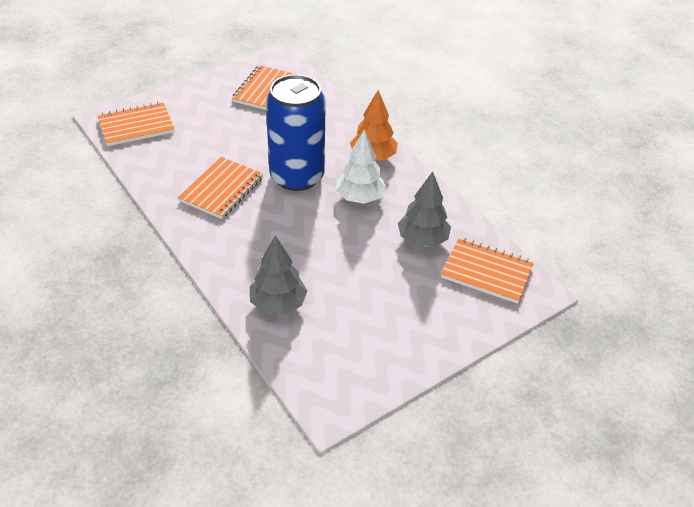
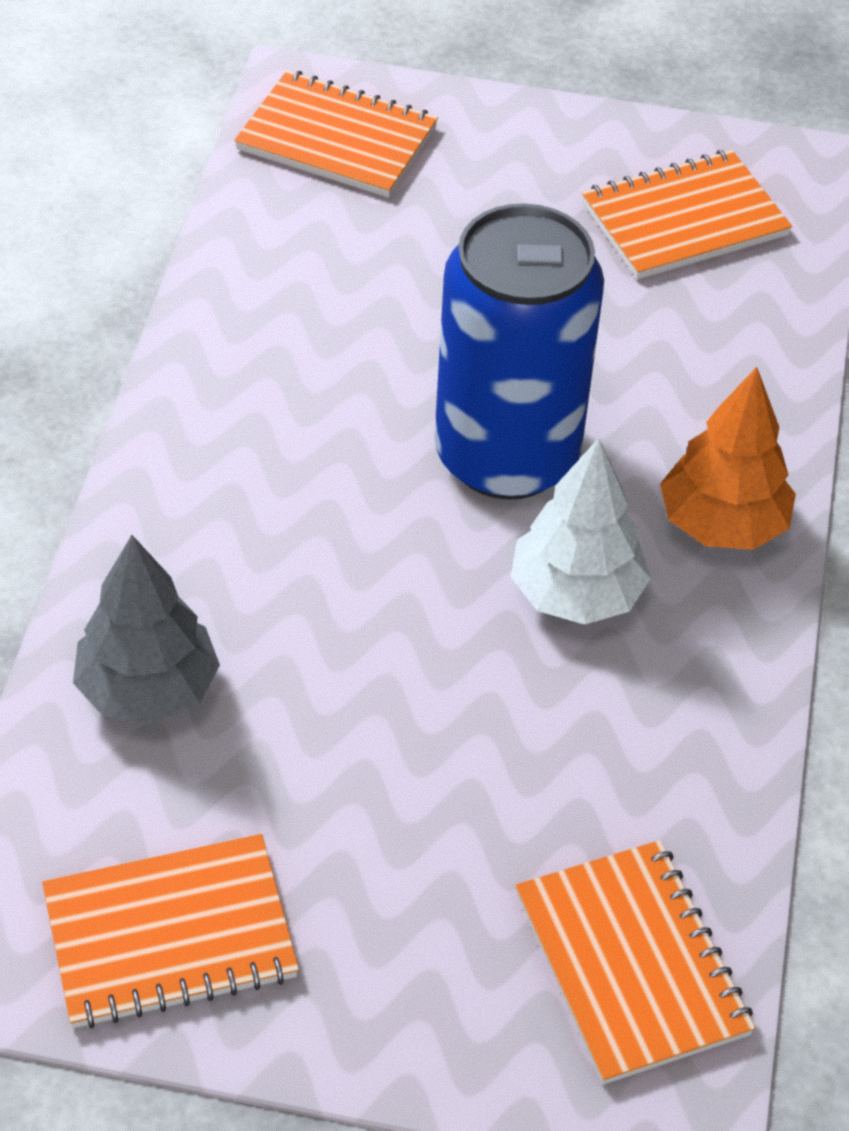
camera: 45 degrees right, 5 degrees up
(221, 189) = (330, 381): orange notebook -> orange notebook (170, 934)
(422, 239) = (587, 784): grey tree -> none

